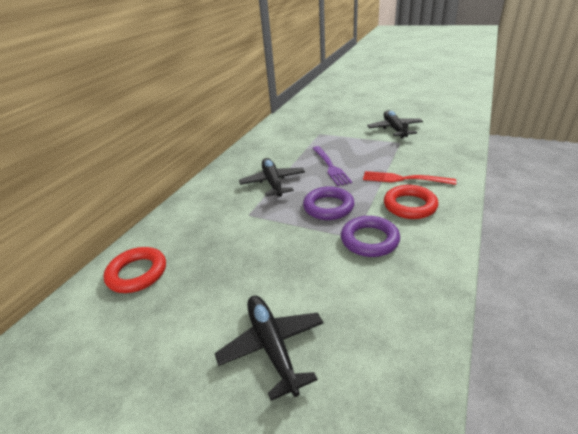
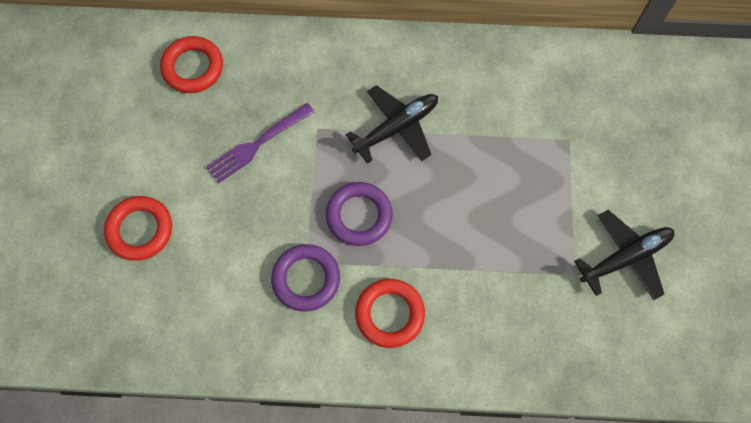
camera: 65 degrees right, 35 degrees up
(272, 347) = (140, 230): black plane -> red ring
(330, 167) = (462, 189): purple fork -> purple fork (257, 144)
(404, 179) = (456, 297): red fork -> none

